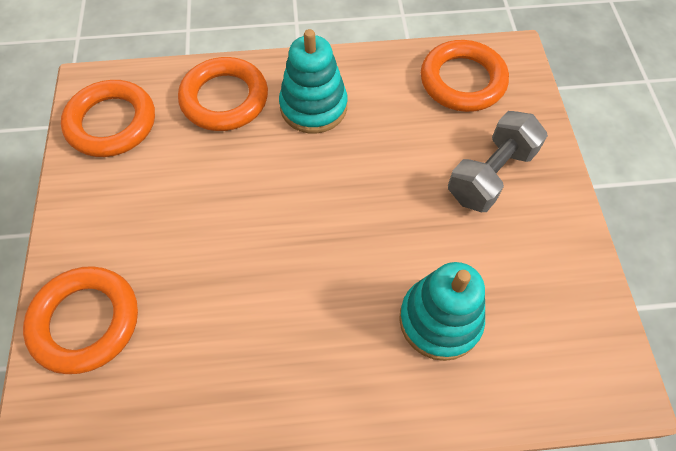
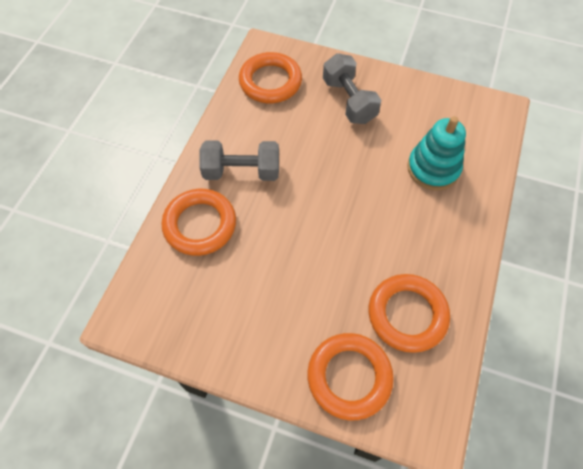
camera: 65 degrees left, 0 degrees up
(112, 123) = (175, 312): orange ring -> orange ring (407, 314)
(313, 107) = (241, 171): turquoise stacking toy -> grey dumbbell

